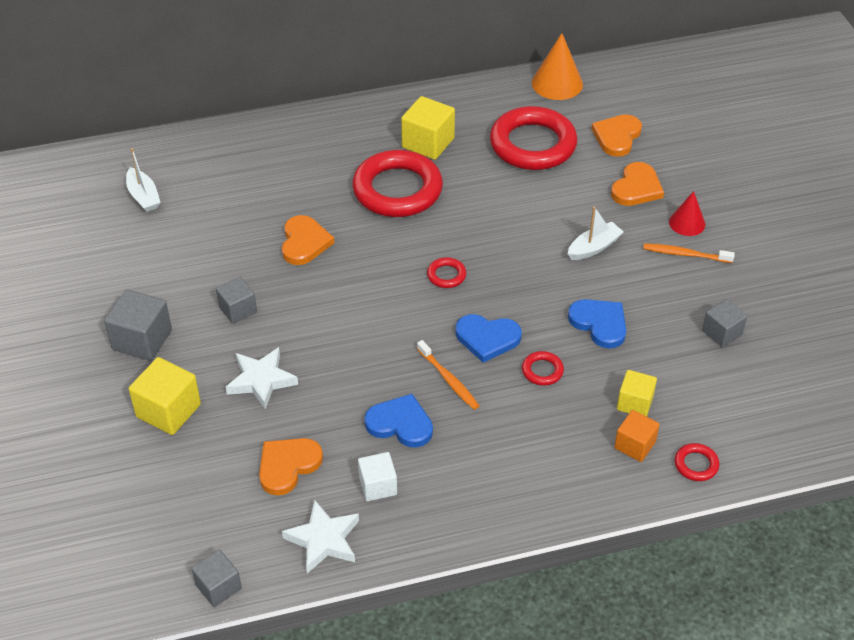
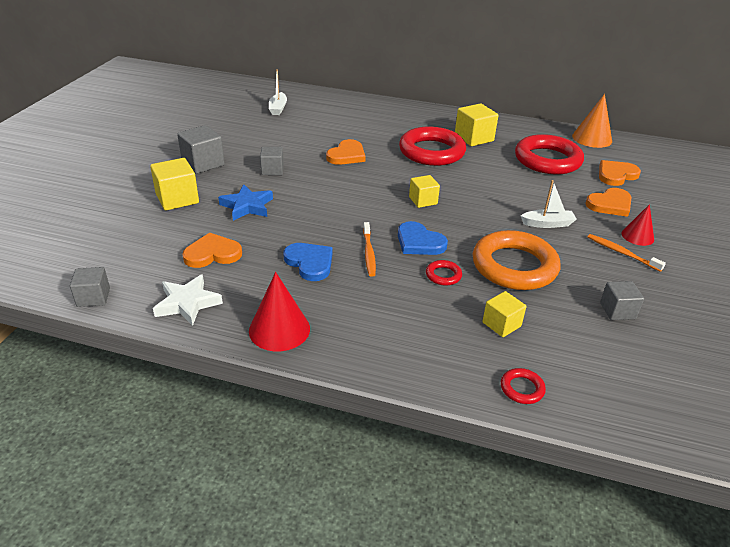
camera: 30 degrees right, 10 degrees down
(261, 380) = (247, 206): white star -> blue star
(378, 486) = (257, 290): white cube -> none
(441, 519) = (279, 329): none -> red cone
(446, 275) = (423, 200): red ring -> yellow cube
(599, 324) = (514, 266): blue heart -> orange ring
(635, 445) = (477, 351): orange cube -> none

